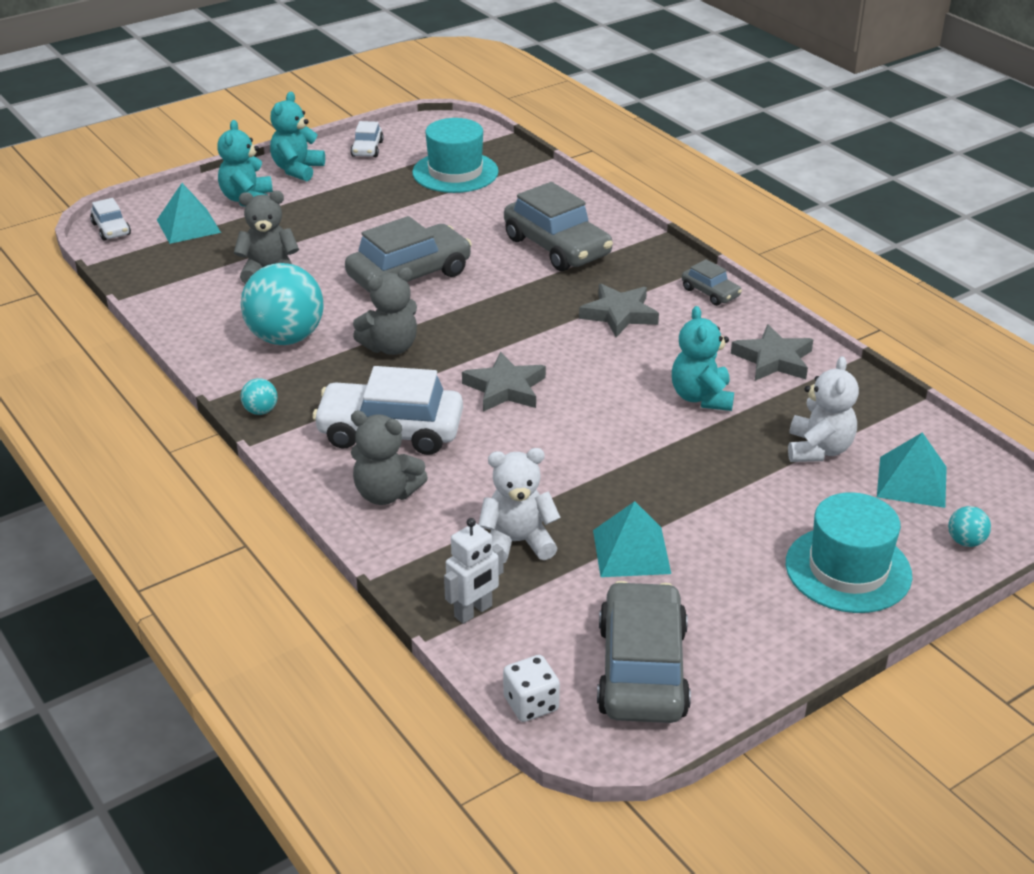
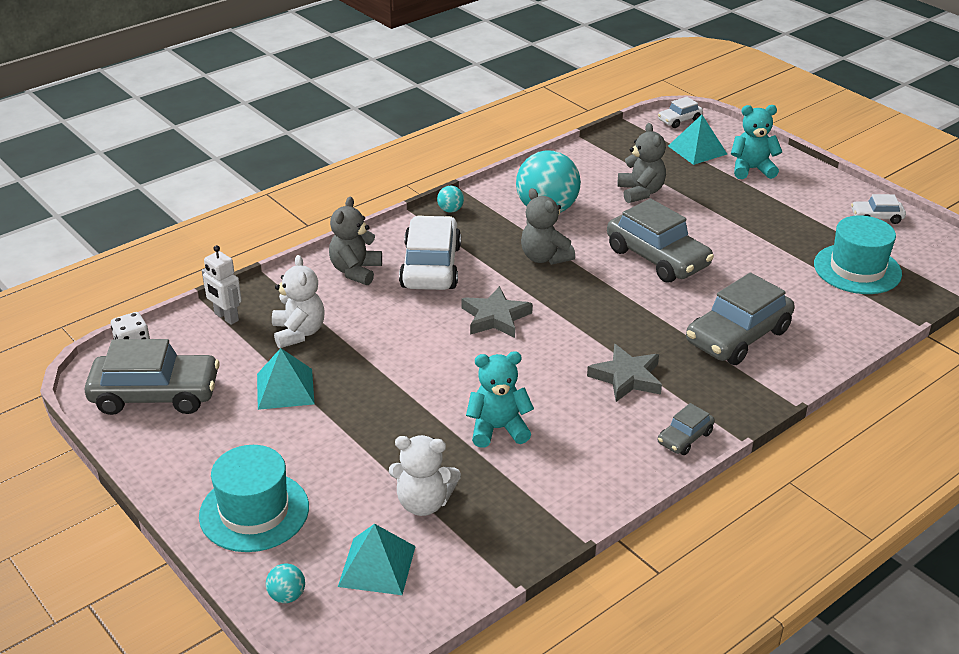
camera: 85 degrees right, 0 degrees up
(297, 170) = (816, 186): turquoise teddy bear -> none
(773, 360) = (570, 479): grey star -> none

